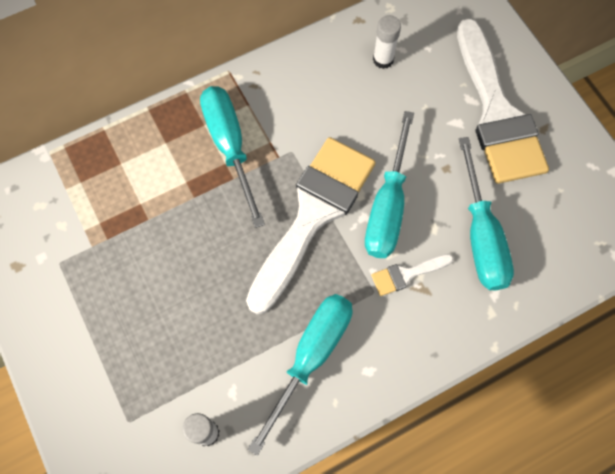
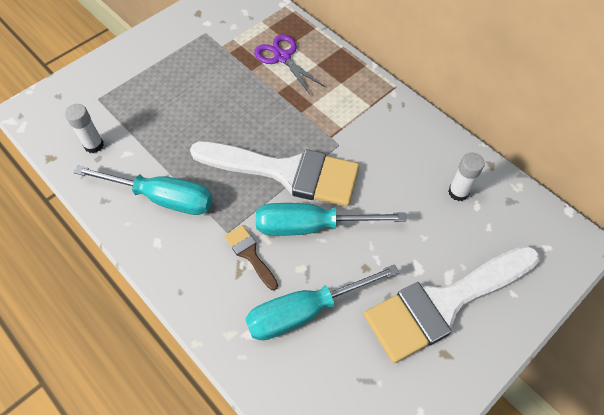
camera: 75 degrees right, 10 degrees down
(140, 178) = (282, 57): none -> purple scissors
(229, 146) = (328, 103): turquoise screwdriver -> none
(407, 274) = (250, 254): white brush -> brown brush

